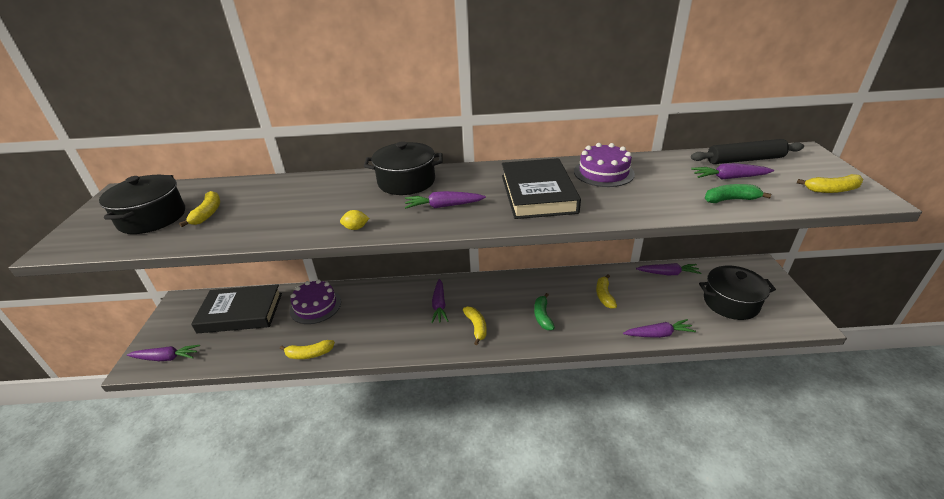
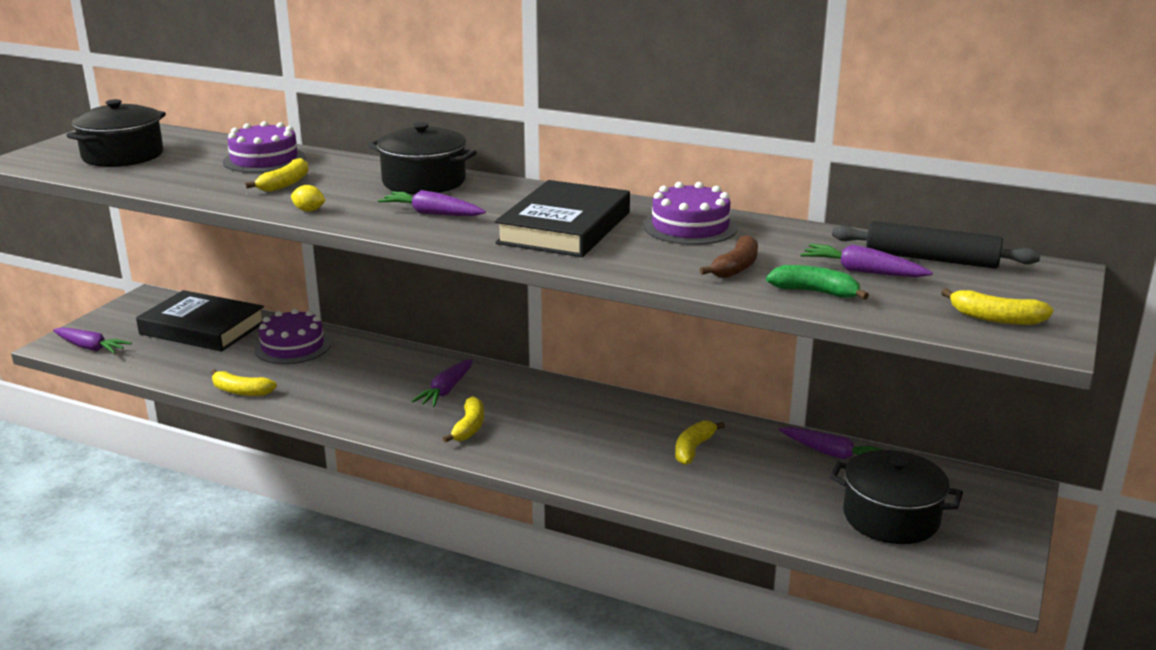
camera: 25 degrees right, 10 degrees down
(208, 213) = (178, 164): yellow banana -> yellow banana (285, 184)
(272, 192) = (264, 160): none -> purple cake
(542, 316) = (573, 443): green banana -> none
(658, 334) = (720, 515): purple carrot -> none
(668, 195) = (736, 267): none -> brown banana

